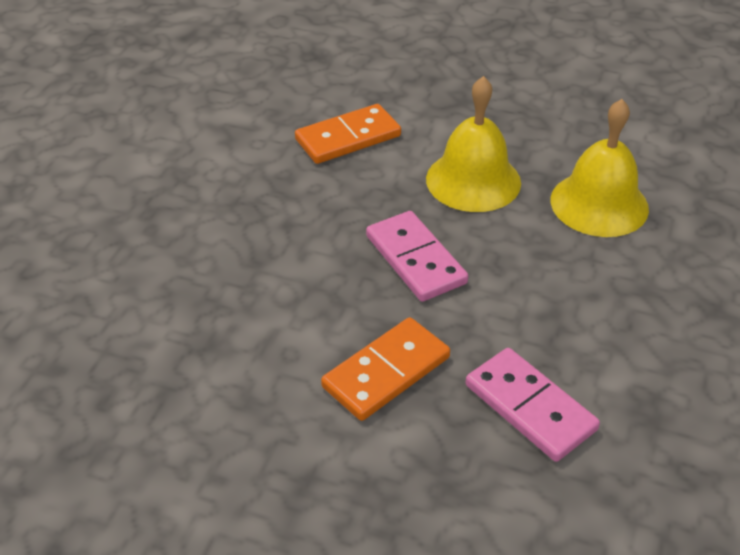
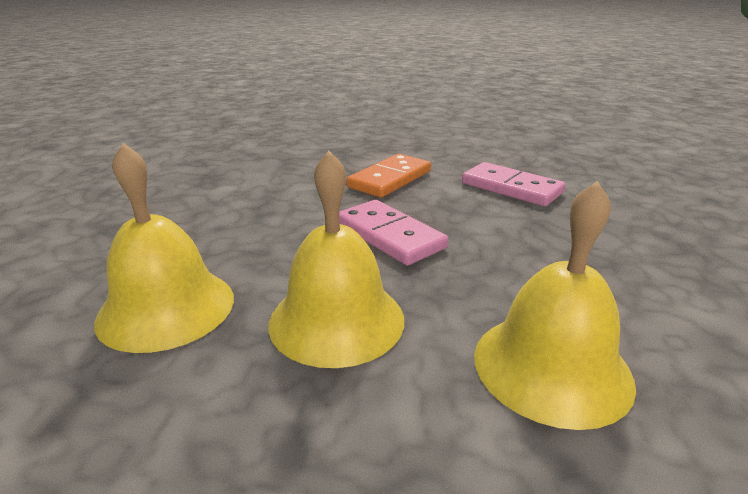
camera: 170 degrees right, 15 degrees down
(348, 138) = (551, 366): orange domino -> yellow bell
(530, 407) = (289, 174): pink domino -> pink domino (511, 188)

